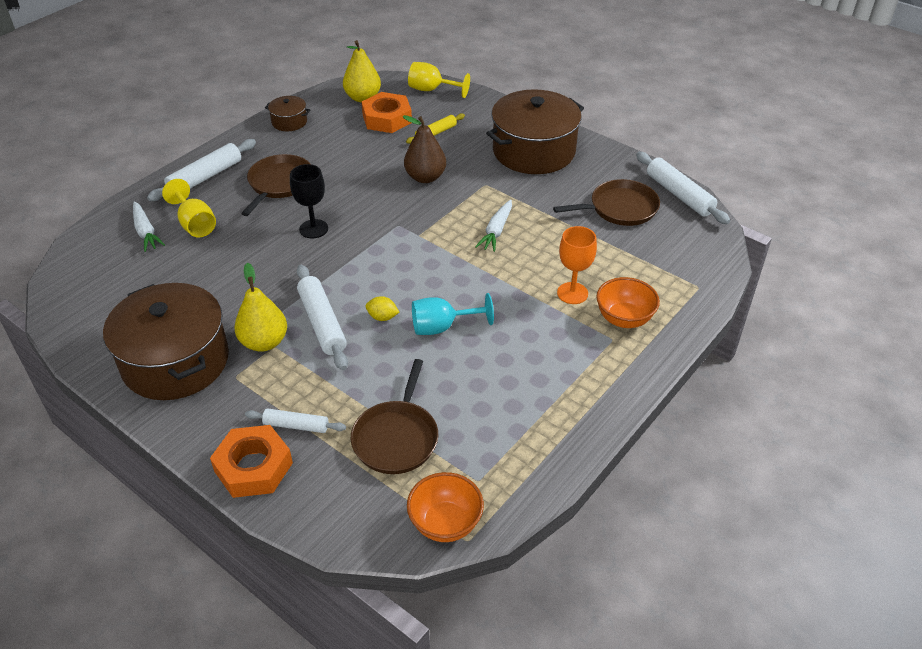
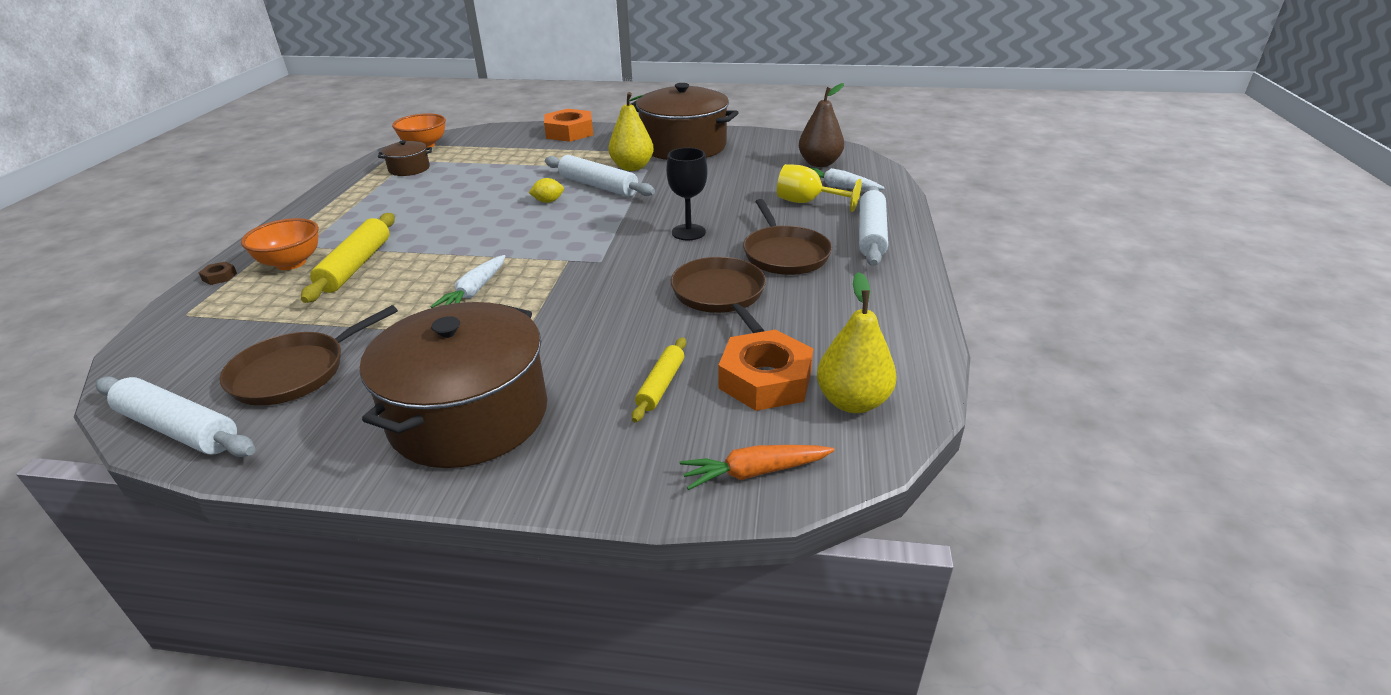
camera: 150 degrees right, 10 degrees down
(289, 122) = (893, 321): brown pot -> brown pot (409, 169)
(296, 425) = (560, 148): white rolling pin -> none
(396, 437) = (482, 160): brown pan -> brown pan (720, 295)
(425, 177) = (615, 318): brown pear -> brown pear (819, 163)
(432, 90) = (754, 472): yellow goblet -> orange carrot
(442, 327) = (486, 210): turquoise goblet -> none
(496, 231) = (474, 291): white carrot -> white carrot turned 150 degrees counterclockwise
(572, 293) = (356, 266): orange goblet -> yellow rolling pin
(681, 324) = (219, 277): none -> brown nut

